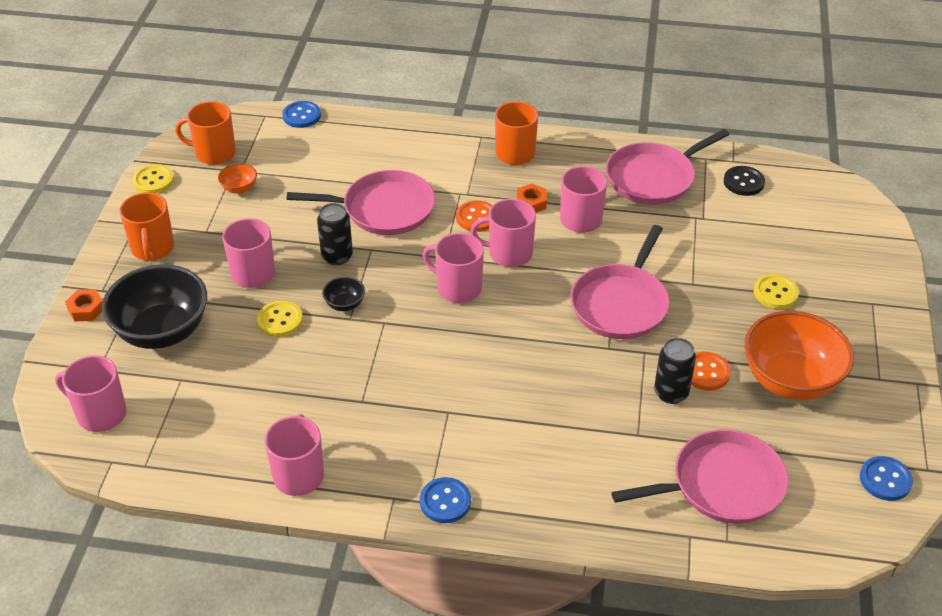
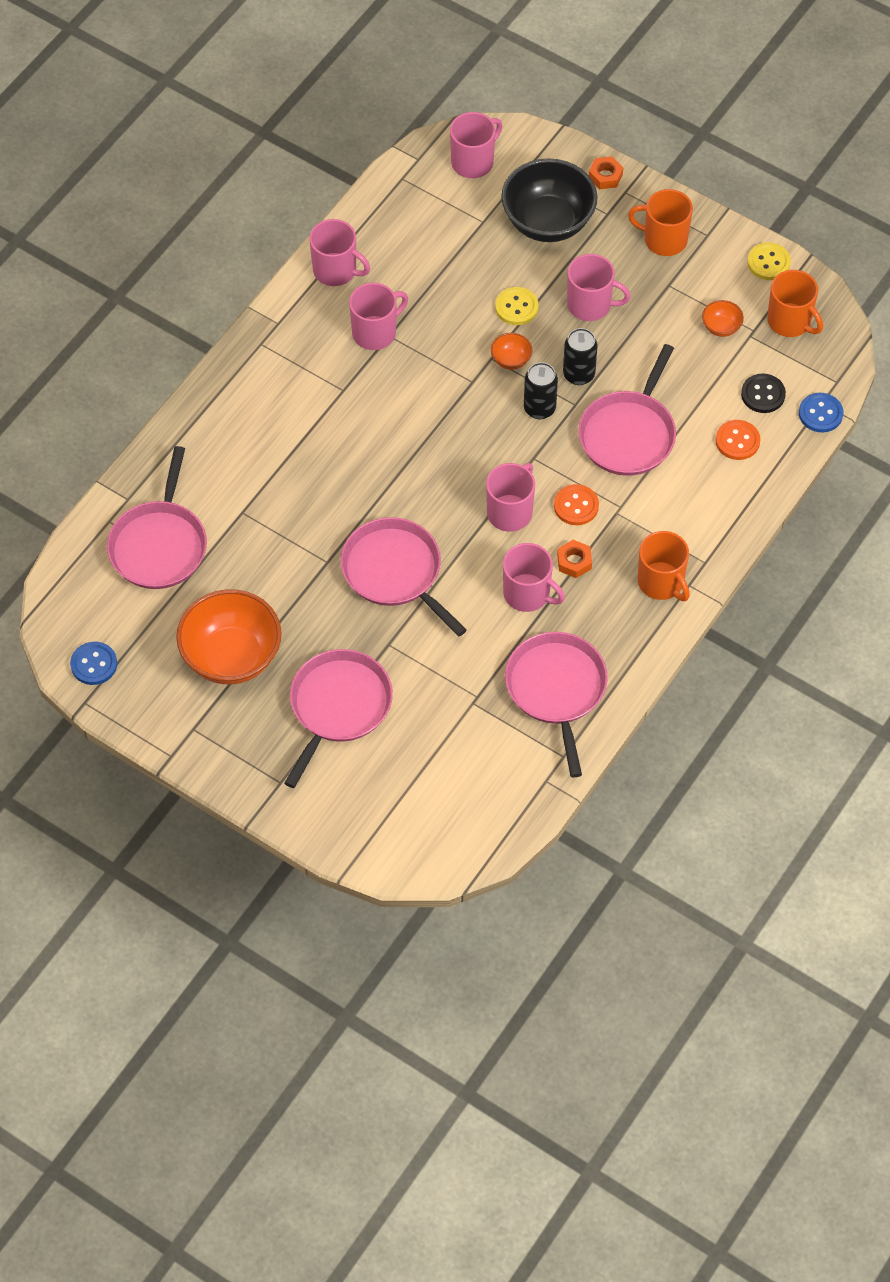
camera: 115 degrees right, 15 degrees up
(214, 153) = (790, 321): orange mug -> orange mug turned 105 degrees clockwise
(345, 304) = (511, 360): black bowl -> orange bowl
(445, 501) = (254, 354): blue button -> none
(458, 288) = (485, 453): pink mug -> pink mug (375, 332)
(671, 393) = (270, 558): black can -> black can (539, 408)
(706, 372) = (277, 596): orange button -> orange button (737, 441)
(743, 182) = (506, 770): black button -> black button (763, 394)
(775, 293) = (338, 707): yellow button -> pink pan

